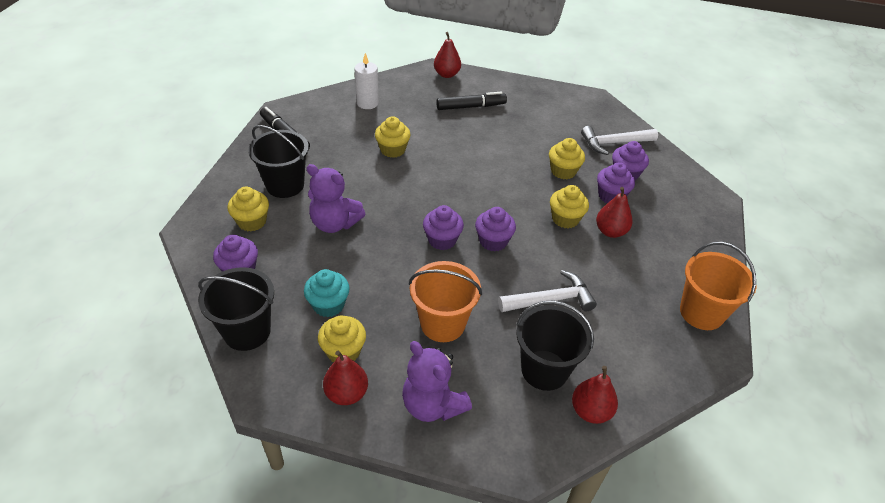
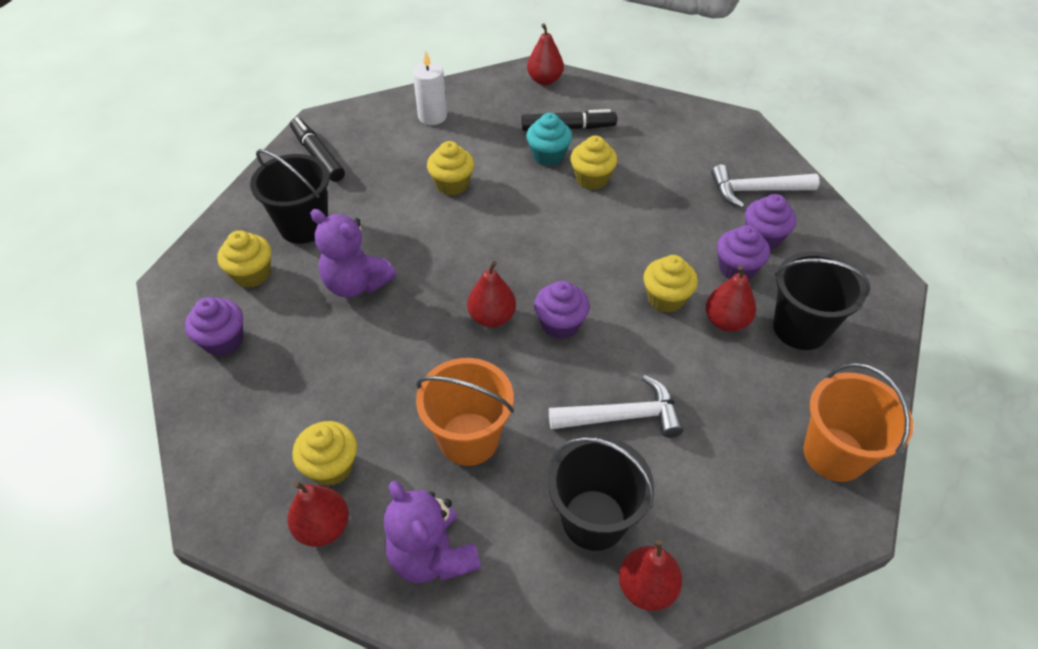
camera: 10 degrees right, 5 degrees up
(247, 331) = (215, 427): black bucket -> black bucket (800, 328)
(328, 305) = (325, 398): turquoise cupcake -> turquoise cupcake (548, 156)
(442, 240) = (492, 317): purple cupcake -> red pear
(563, 171) = (676, 228): yellow cupcake -> yellow cupcake (591, 179)

